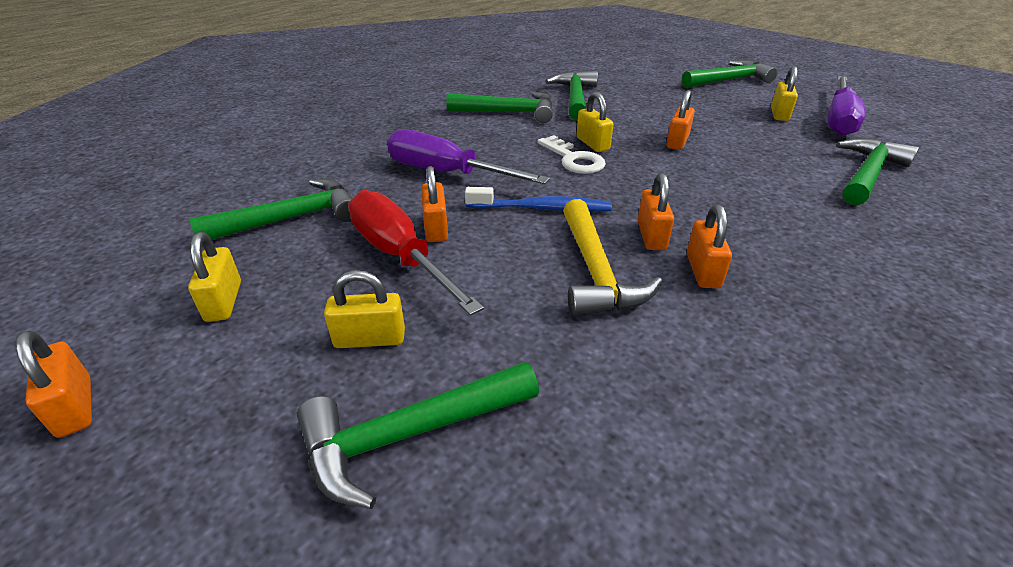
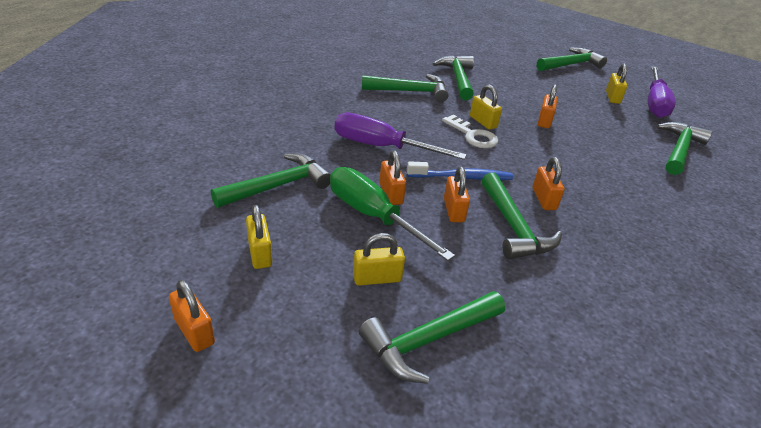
camera: 10 degrees left, 0 degrees up
(400, 256) = (373, 216): red screwdriver -> green screwdriver
(596, 272) = (513, 227): yellow hammer -> green hammer
(702, 271) = (583, 225): orange padlock -> orange padlock (453, 210)

